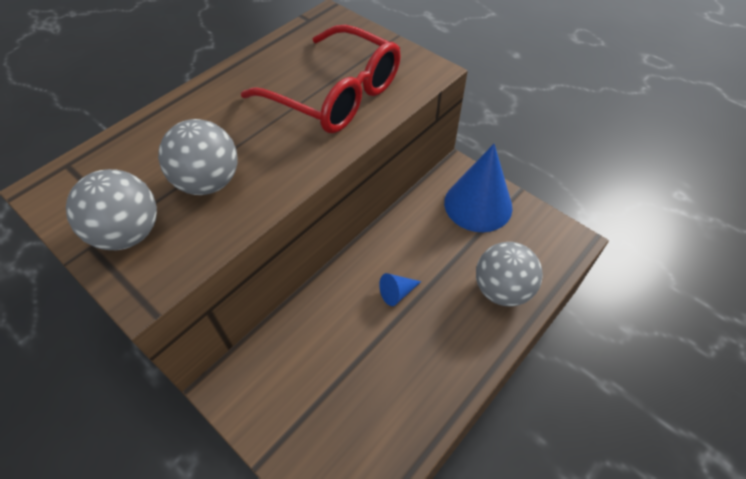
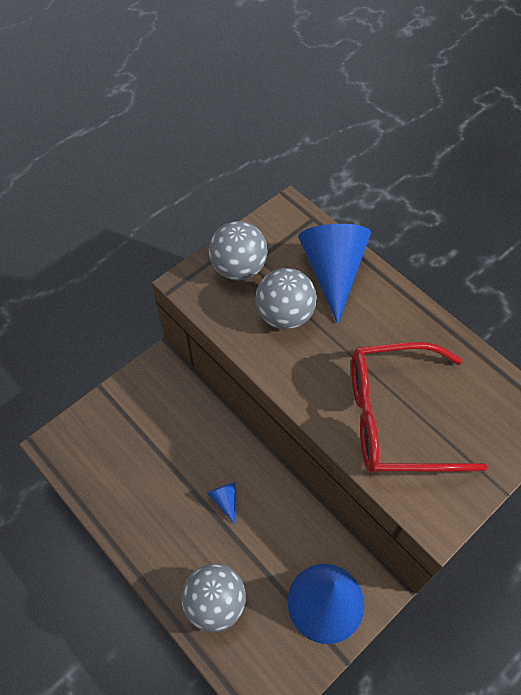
camera: 95 degrees right, 5 degrees up
(154, 144) = (332, 272): none -> blue cone
(336, 95) = (395, 418): red glasses -> red glasses turned 45 degrees clockwise

